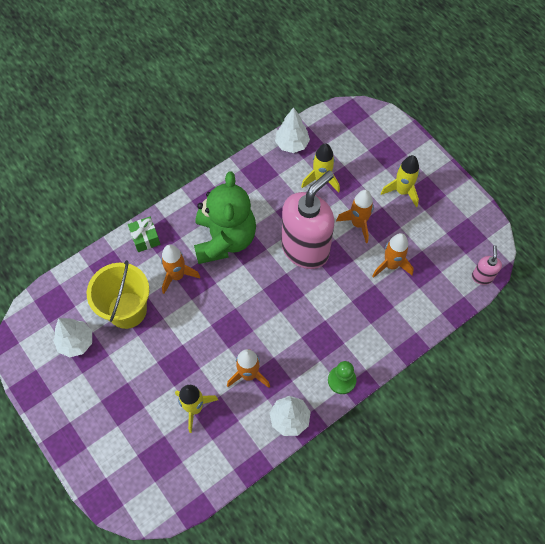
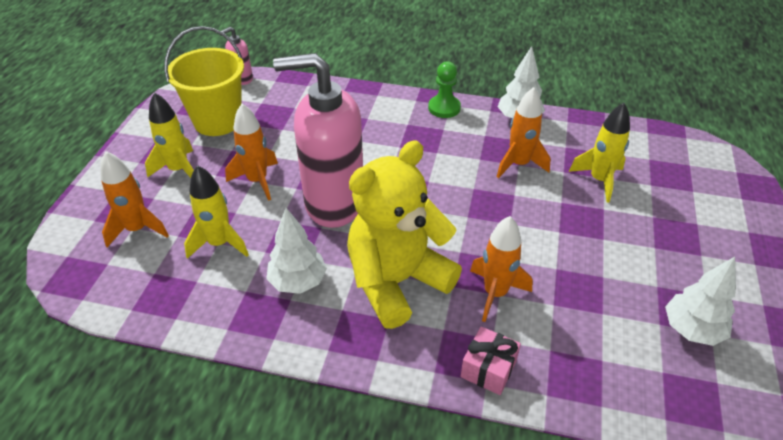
camera: 130 degrees left, 20 degrees down
(127, 310) = (593, 310): yellow bucket -> yellow bucket (217, 121)
(145, 238) = (488, 369): green gift -> pink gift
(224, 239) = (397, 281): green teddy bear -> yellow teddy bear
(292, 144) = (180, 307): white tree -> white tree (298, 281)
(391, 265) = (287, 134): orange rocket -> orange rocket (137, 229)

